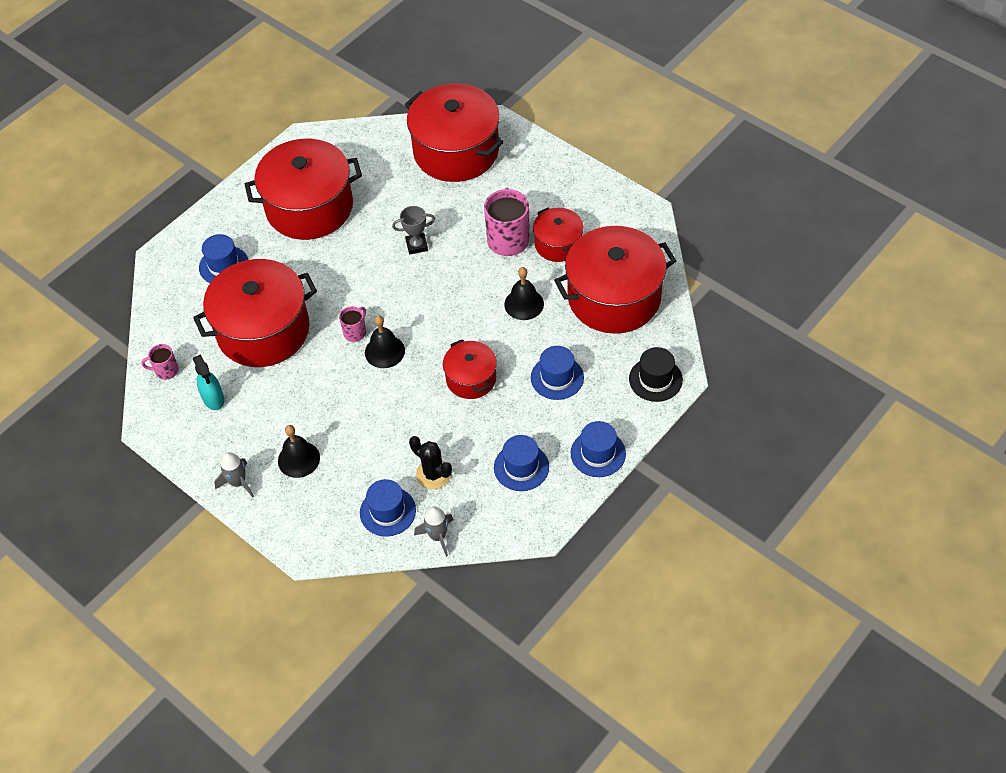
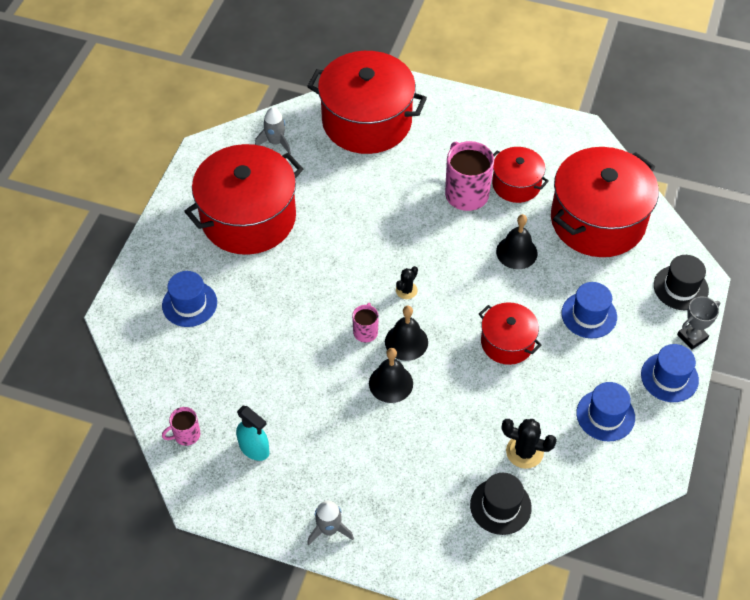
camera: 25 degrees left, 0 degrees up
(263, 330) = (268, 359): red pot -> none
(298, 459) = (379, 482): black bell -> black bell (391, 383)
(387, 511) = (500, 506): blue hat -> black hat
(409, 308) = (406, 290): none -> black cactus
(417, 245) = (379, 225): grey trophy -> grey trophy (692, 337)
(438, 536) = (564, 514): grey rocket -> grey rocket (275, 142)

